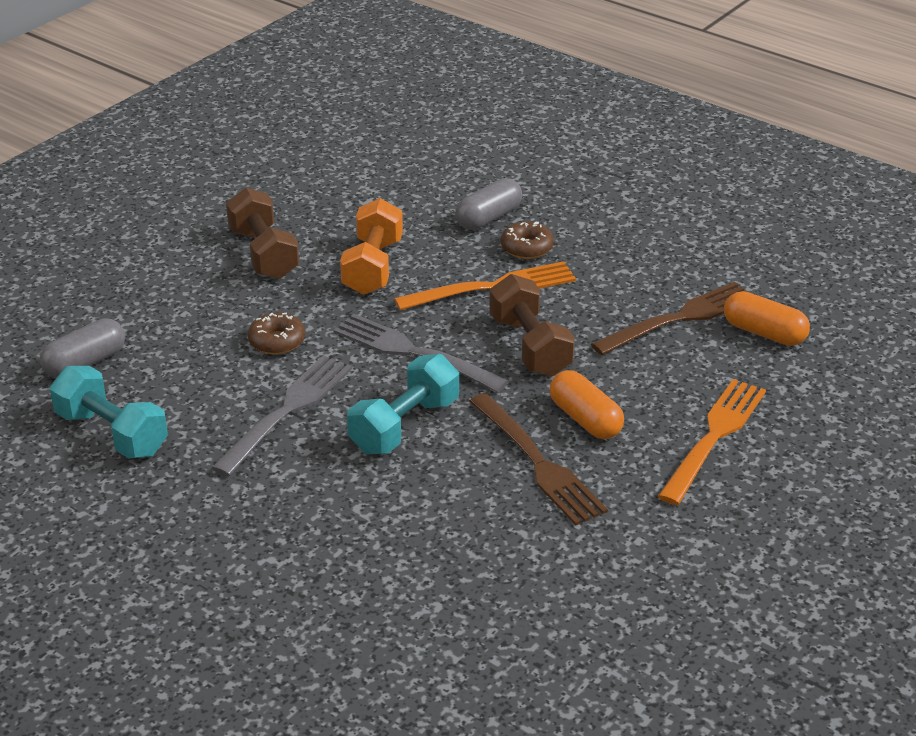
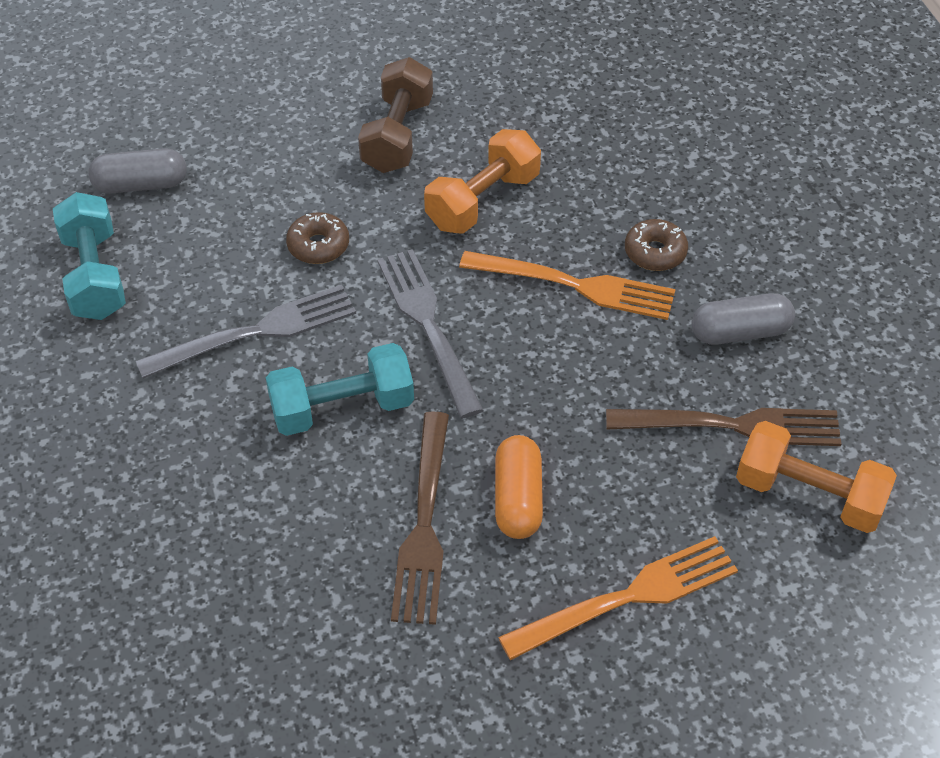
camera: 35 degrees right, 15 degrees up
(488, 218) = (651, 195): grey capsule -> grey capsule (740, 332)
(530, 346) = (546, 378): brown dumbbell -> none
(764, 333) = (809, 494): orange capsule -> orange dumbbell

